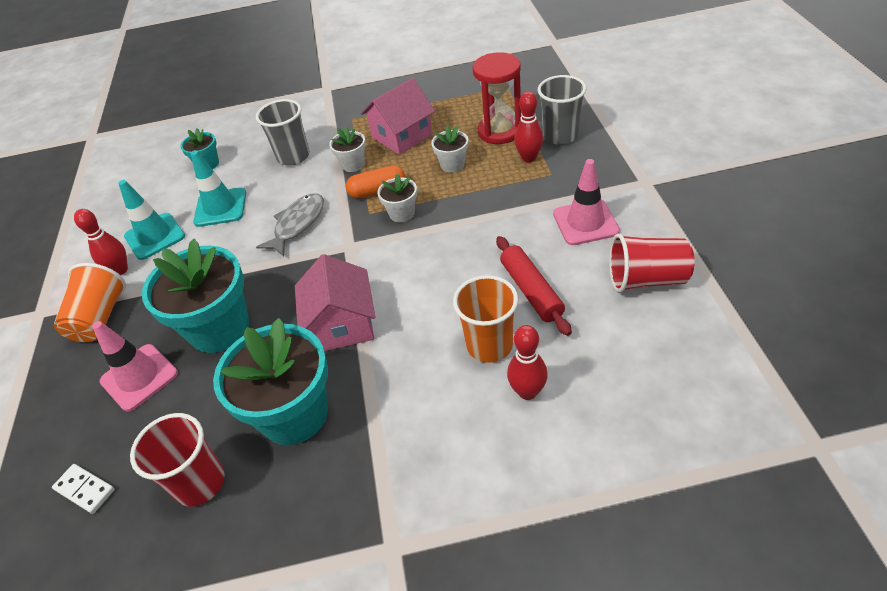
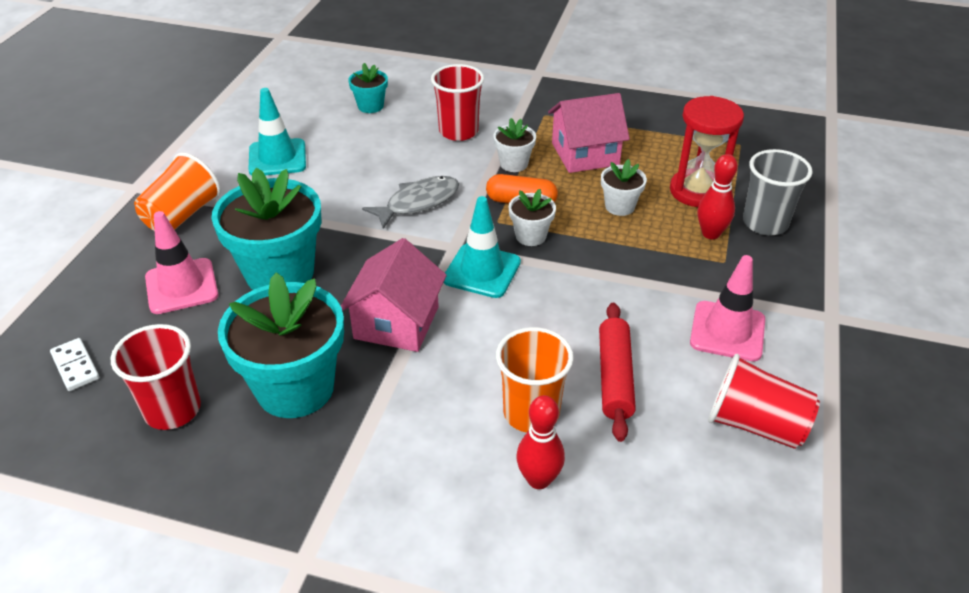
camera: 20 degrees right, 5 degrees down
(120, 270) = (227, 177): red bowling pin -> none
(220, 207) = (355, 155): turquoise traffic cone -> turquoise traffic cone (482, 271)
(293, 156) = (458, 131): grey cup -> red cup

